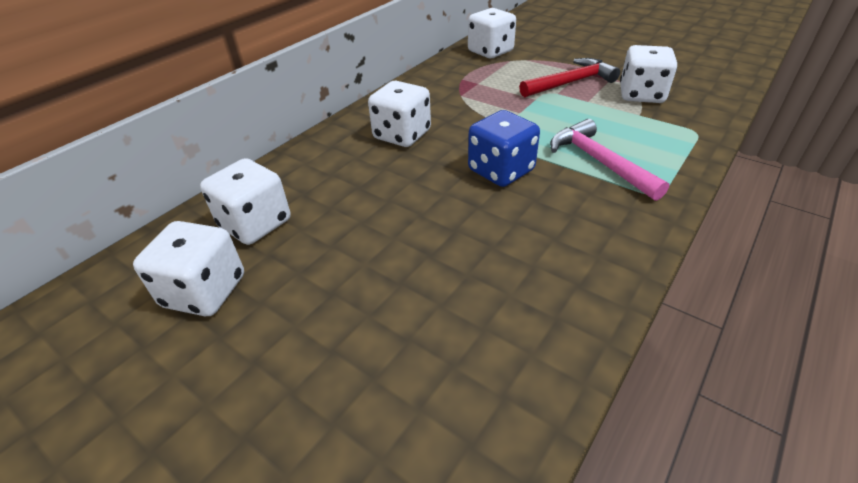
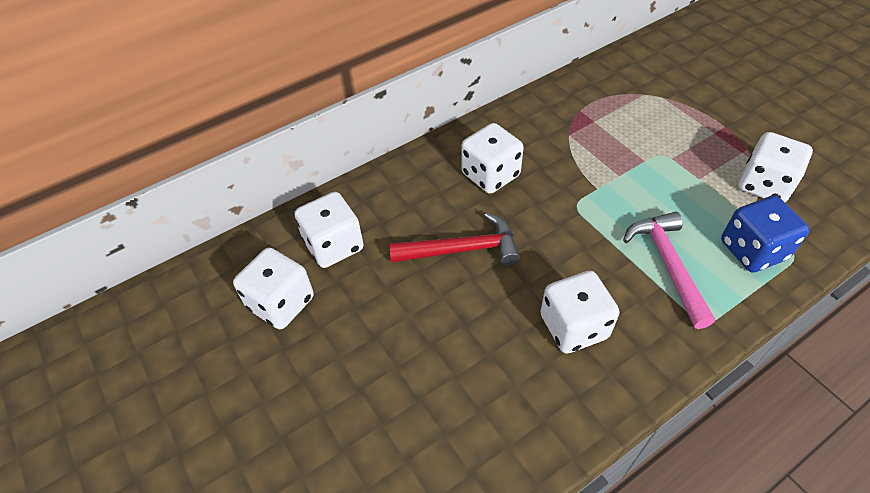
camera: 20 degrees right, 10 degrees up
(490, 51) = (628, 75): white dice -> white dice (573, 327)
(501, 171) = (566, 247): blue dice -> blue dice (752, 250)
(571, 82) = (695, 146): red hammer -> red hammer (462, 249)

